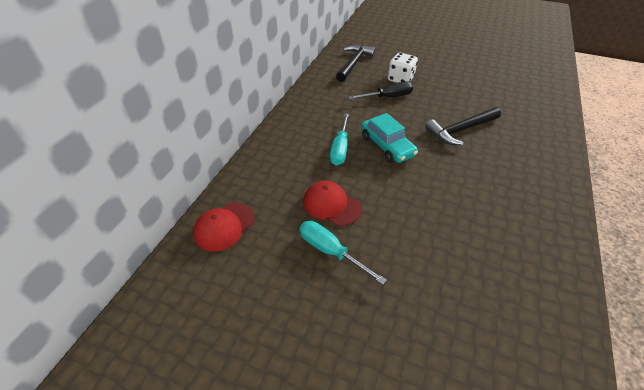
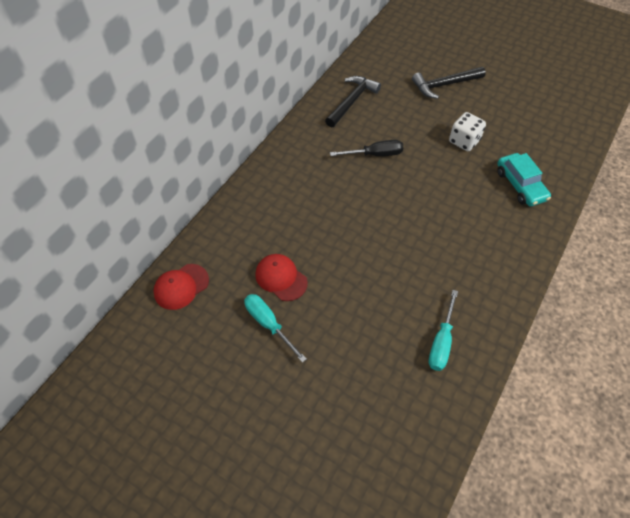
camera: 10 degrees right, 10 degrees up
(340, 149) = (306, 216): turquoise screwdriver -> turquoise screwdriver (441, 342)
(387, 146) = (354, 218): turquoise car -> turquoise car (520, 185)
(400, 79) = (397, 130): white dice -> white dice (464, 141)
(461, 130) = (438, 208): black hammer -> black hammer (444, 85)

